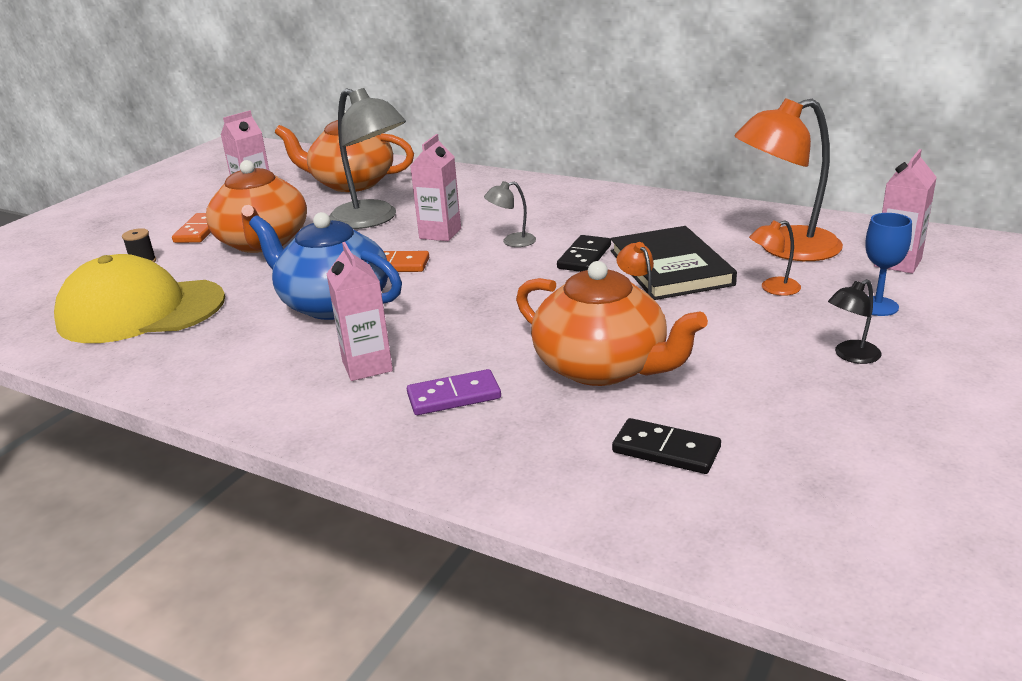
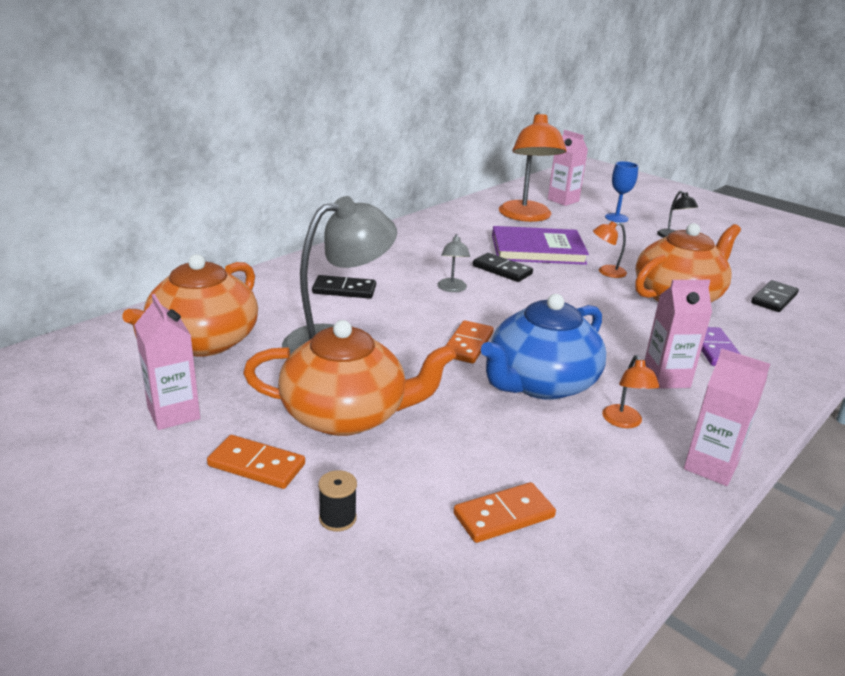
camera: 80 degrees left, 0 degrees up
(140, 311) = (503, 515): yellow cap -> orange domino
(440, 233) = (408, 314): pink carton -> pink carton (710, 466)
(473, 203) = (344, 290): none -> black domino
(670, 268) = (537, 250): black book -> purple book
(773, 289) = (584, 233): orange lamp -> orange lamp (624, 422)

